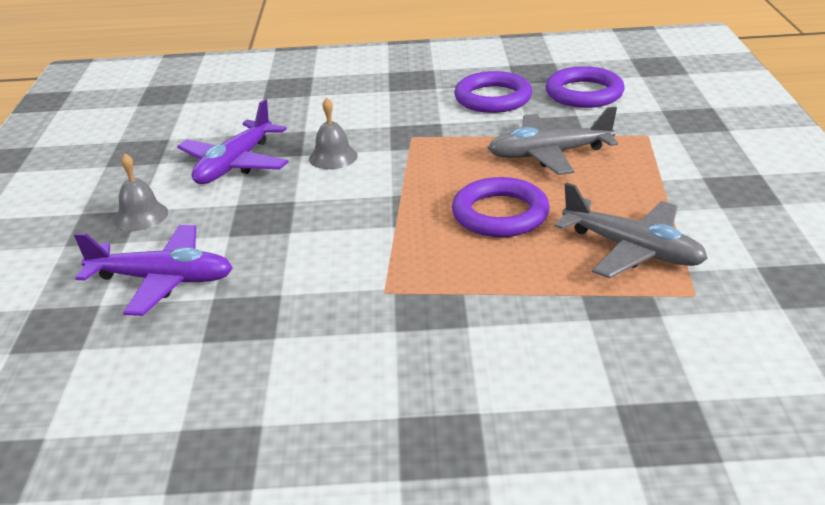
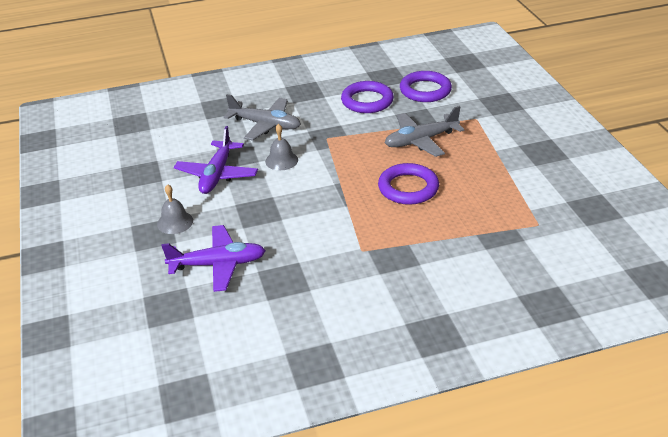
camera: 15 degrees left, 5 degrees up
(632, 250) = (495, 201): grey plane -> grey plane (265, 125)

